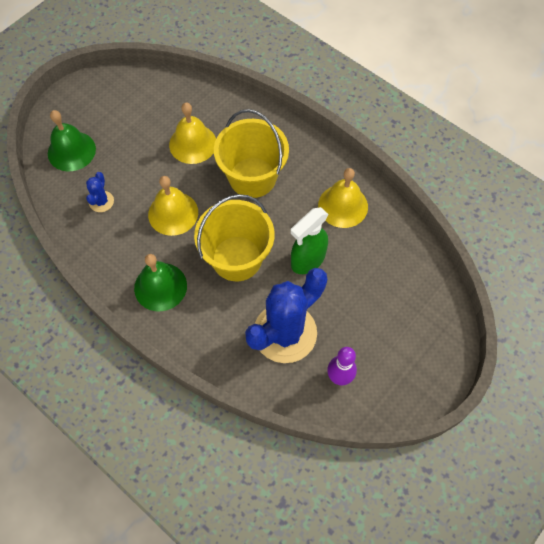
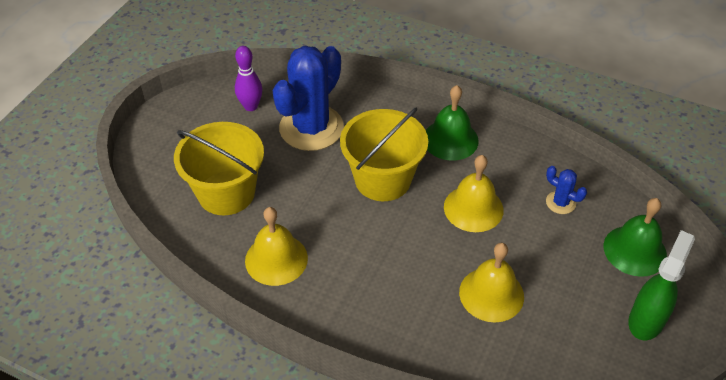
camera: 165 degrees right, 15 degrees down
(101, 201) = (560, 203): blue cactus -> blue cactus turned 45 degrees counterclockwise
(252, 177) = (397, 268): yellow bucket -> yellow bucket (226, 193)
(307, 260) = (305, 193): green spray bottle -> green spray bottle (646, 320)

